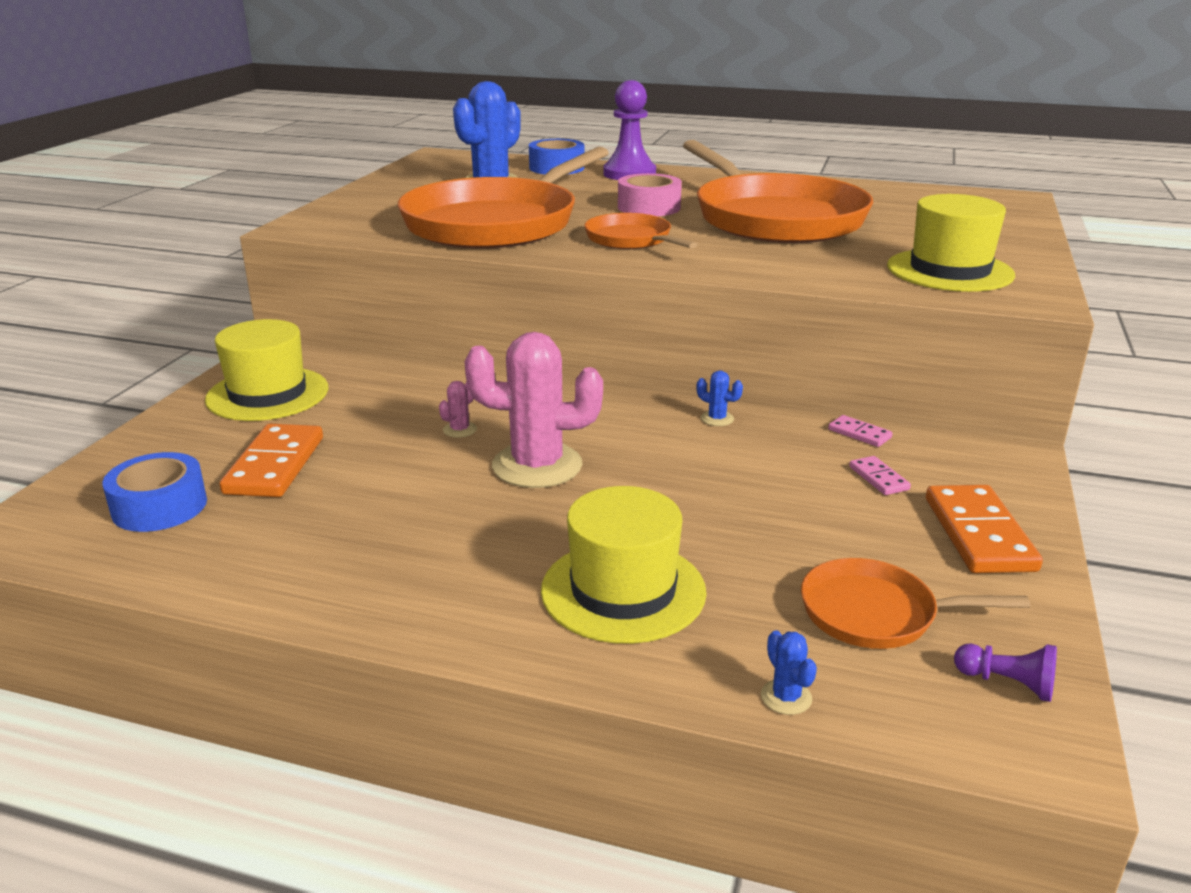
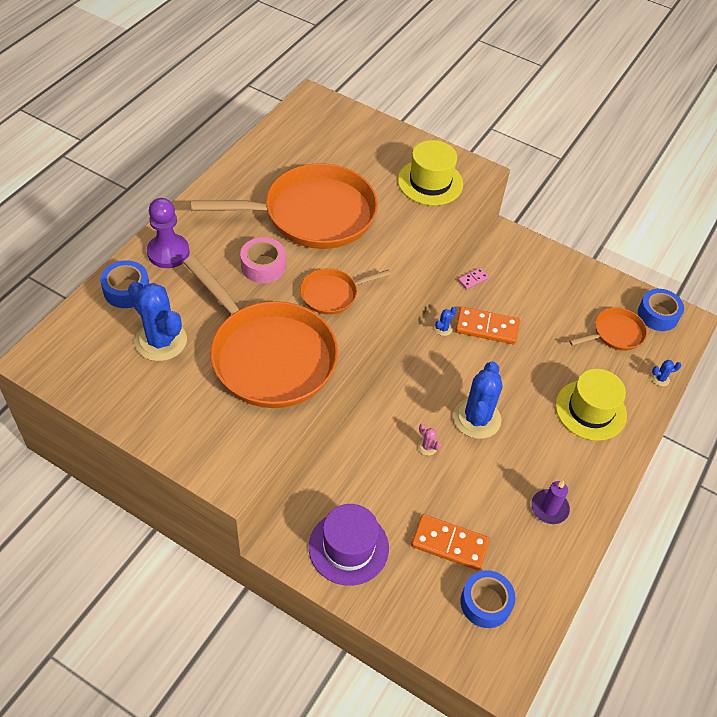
camera: 80 degrees left, 25 degrees up
(267, 394) = (348, 547): yellow hat -> purple hat
(357, 556) = (549, 508): none -> purple candle
(537, 466) = (477, 418): pink cactus -> blue cactus
(876, 613) = (615, 333): orange pan -> orange pan turned 135 degrees counterclockwise
(879, 478) = (516, 290): pink domino -> none
(978, 534) = (566, 278): orange domino -> orange domino (487, 328)
(1007, 683) = (657, 315): purple pawn -> blue tape

